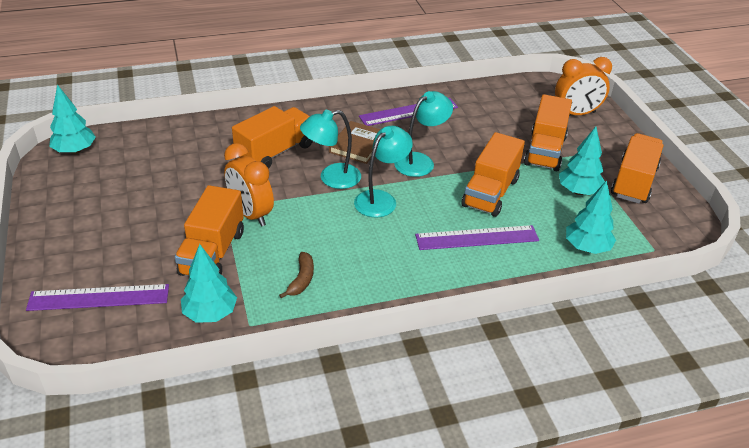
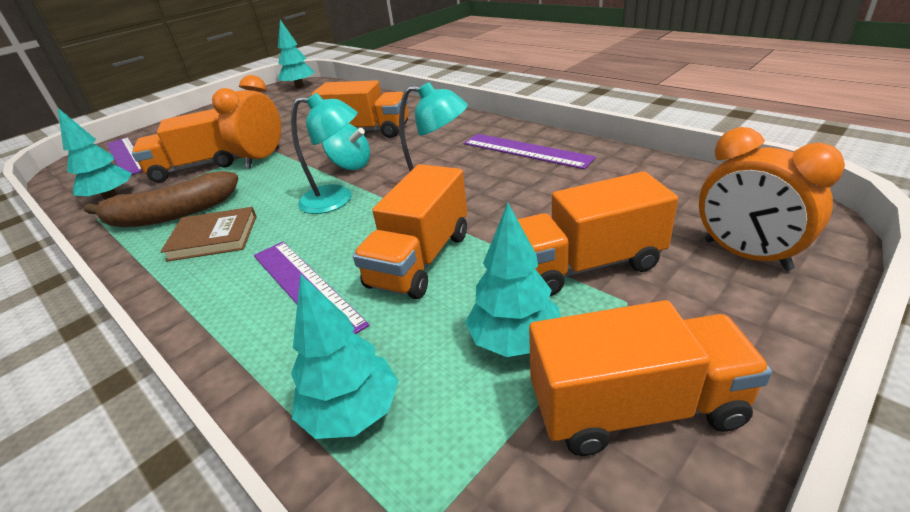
camera: 65 degrees right, 5 degrees down
(301, 279) = (172, 214): brown banana -> brown banana, size x2.02
(331, 178) = (351, 165): turquoise lamp -> turquoise spinning top
(358, 145) = (424, 154): brown book -> brown book (213, 238)
(490, 192) = (420, 260): orange truck -> orange truck turned 60 degrees counterclockwise

